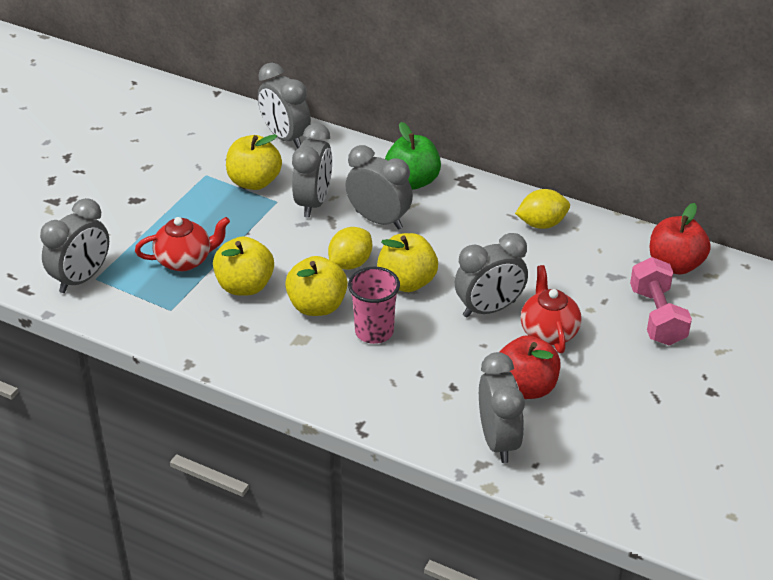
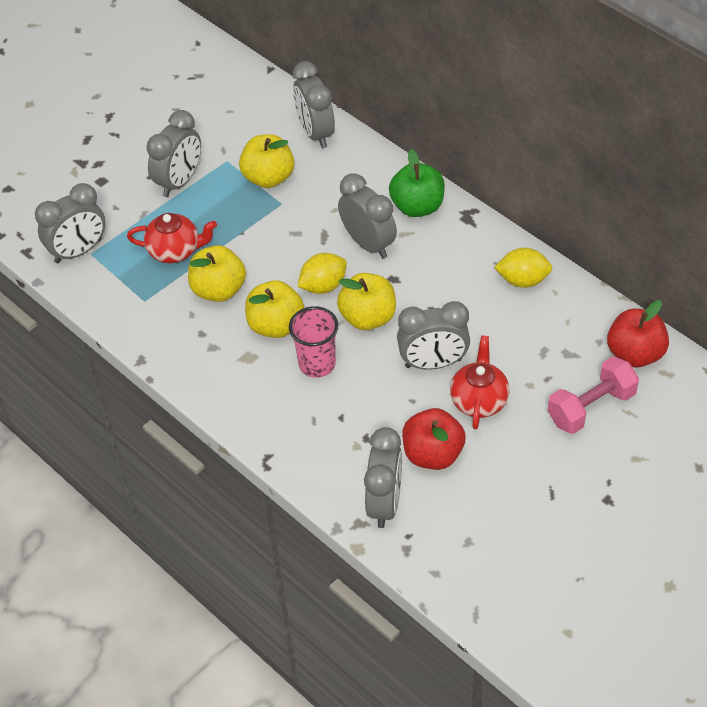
camera: 20 degrees right, 10 degrees up
(313, 202) = (314, 211): grey clock -> grey clock (179, 181)
(657, 316) = (591, 407): pink dumbbell -> pink dumbbell turned 45 degrees clockwise

